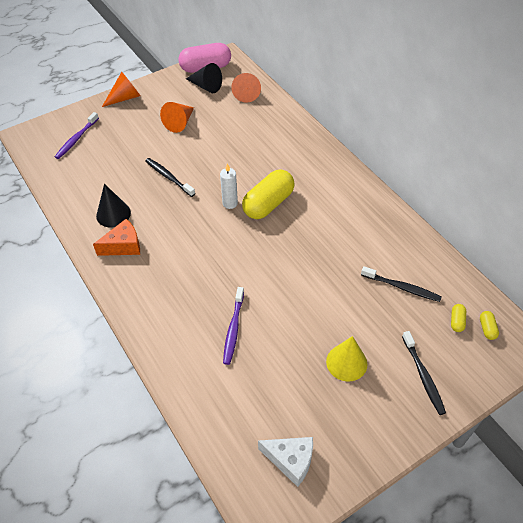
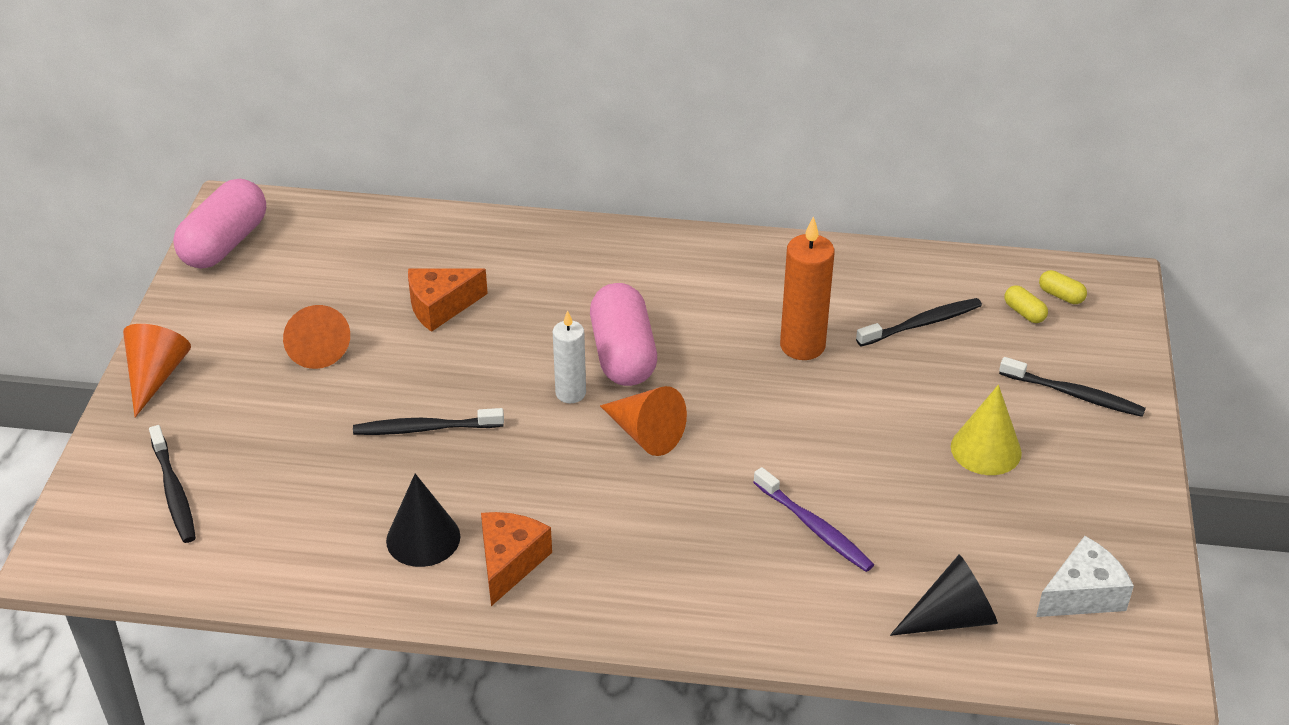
camera: 50 degrees left, 10 degrees down
(77, 139) = (174, 491): purple toothbrush -> black toothbrush
(206, 86) = (271, 269): black cone -> black cone (951, 617)
(236, 138) = (440, 306): none -> orange cheese
(246, 93) = (354, 237): orange cone -> orange cone (645, 434)
(268, 204) = (623, 355): yellow capsule -> pink capsule
(338, 255) = (802, 346): none -> orange candle

